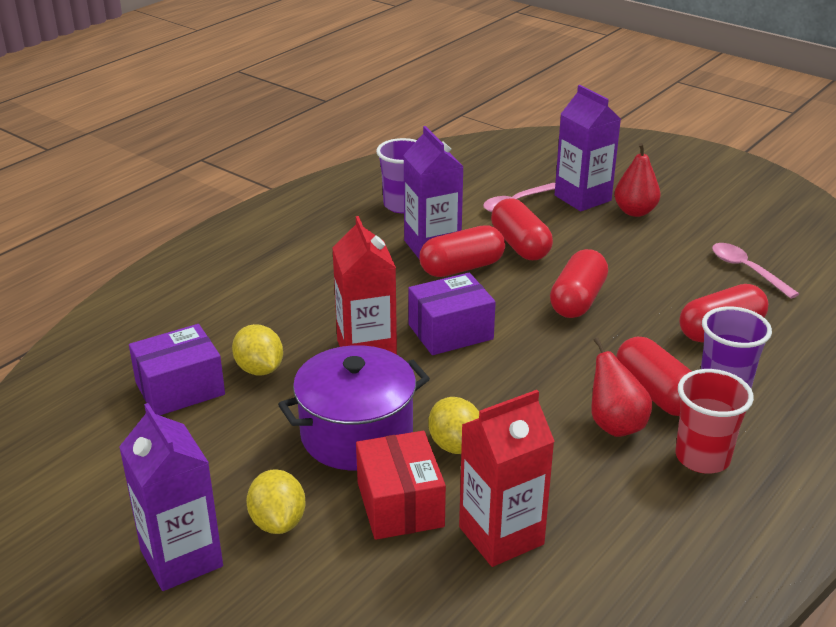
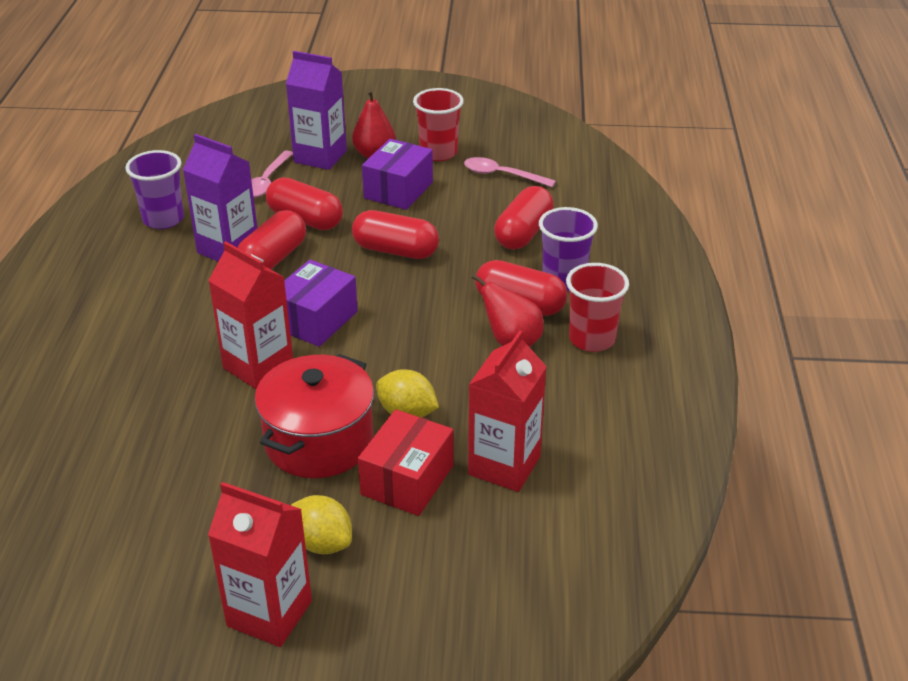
camera: 35 degrees left, 5 degrees up
(180, 389) = (117, 475): purple box -> purple box (398, 190)
(181, 558) = (269, 613): purple carton -> red carton
(259, 369) = (176, 424): yellow lemon -> none
(356, 434) = (319, 441): purple pot -> red pot
(400, 504) = (407, 480): red box -> red box turned 75 degrees clockwise
(577, 300) = (395, 250): red capsule -> red capsule turned 60 degrees counterclockwise
(699, 230) = (438, 153): none -> red cup

